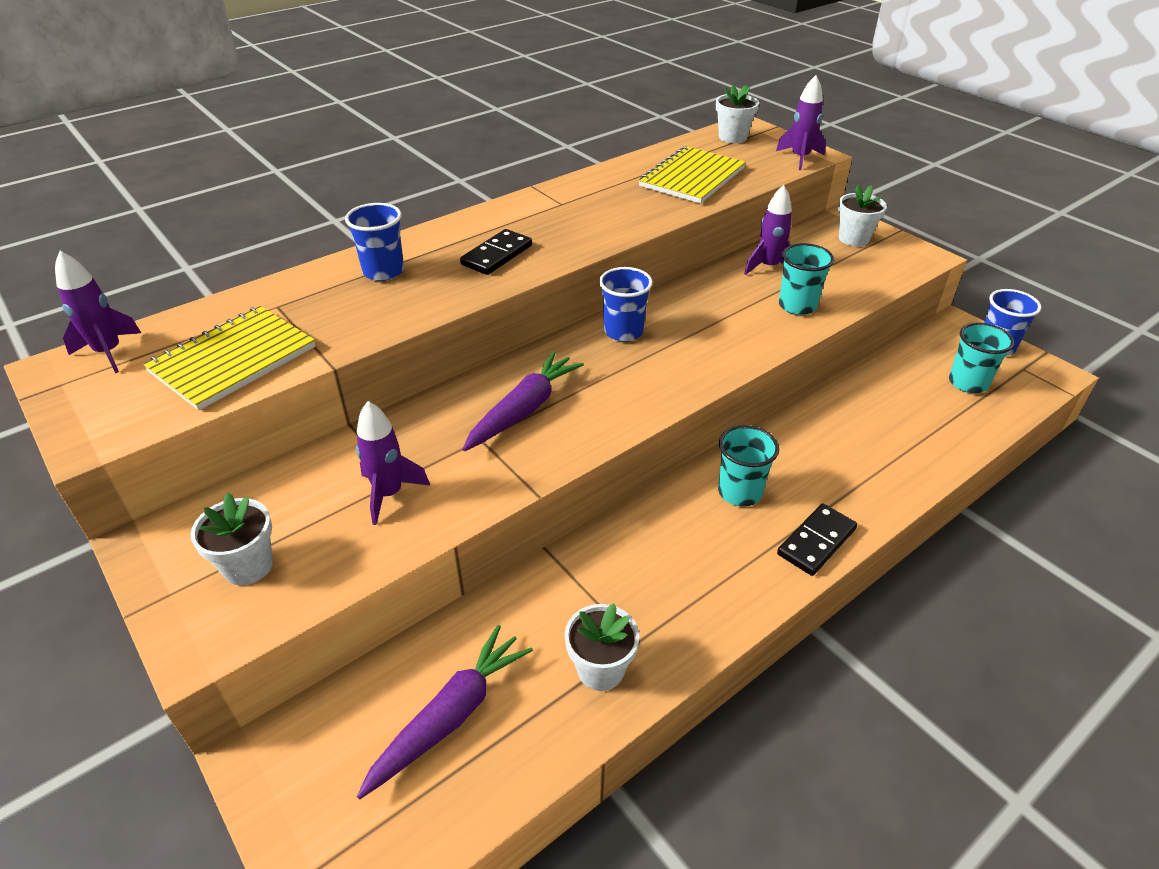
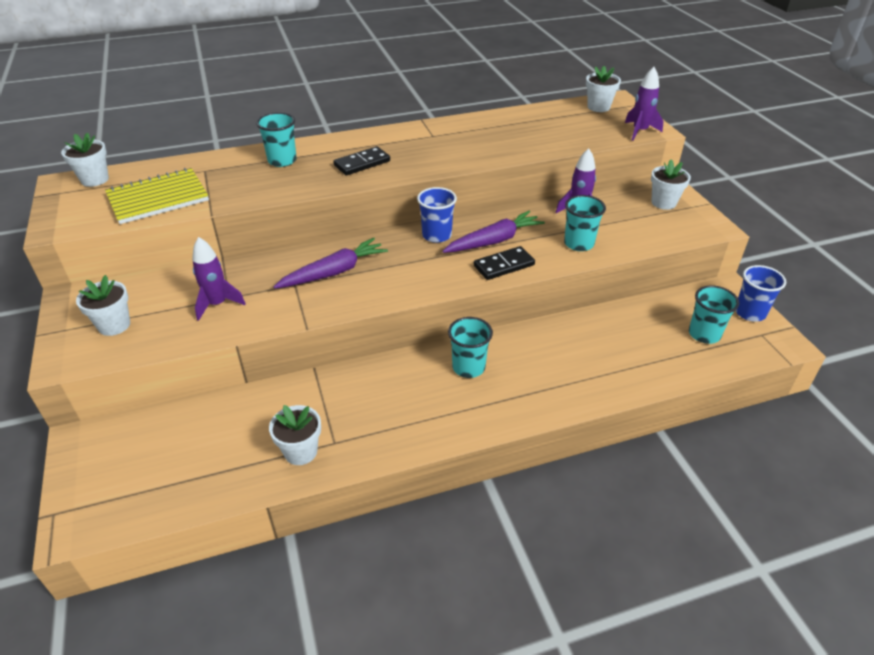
camera: 20 degrees right, 0 degrees up
(109, 352) = (95, 179): purple rocket -> white flower pot
(383, 271) = (282, 161): blue cup -> turquoise cup
(450, 716) = (195, 450): purple carrot -> purple carrot (494, 241)
(692, 177) = (542, 132): yellow notebook -> none
(816, 541) = (500, 414): black domino -> black domino (504, 265)

